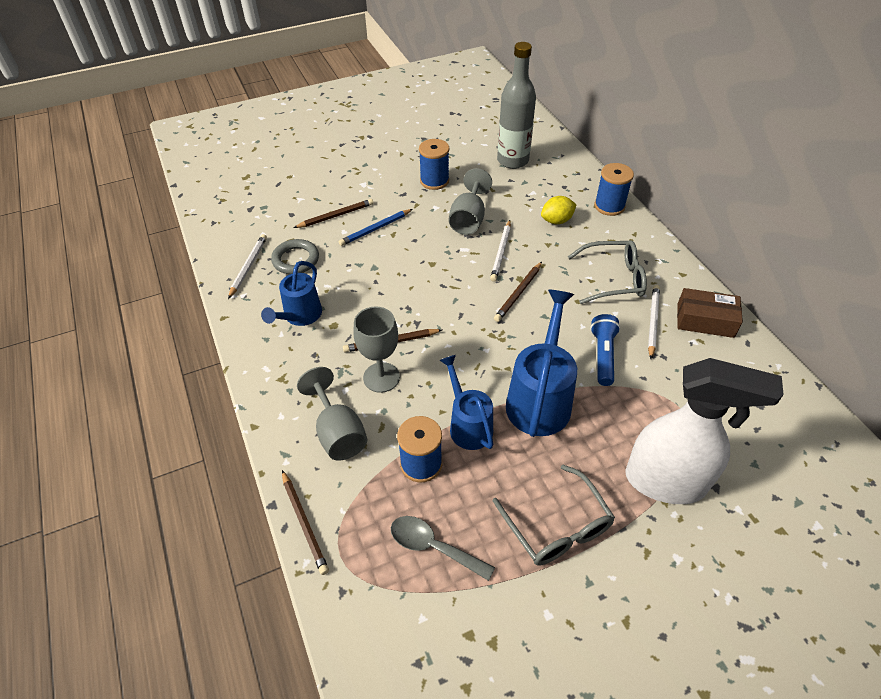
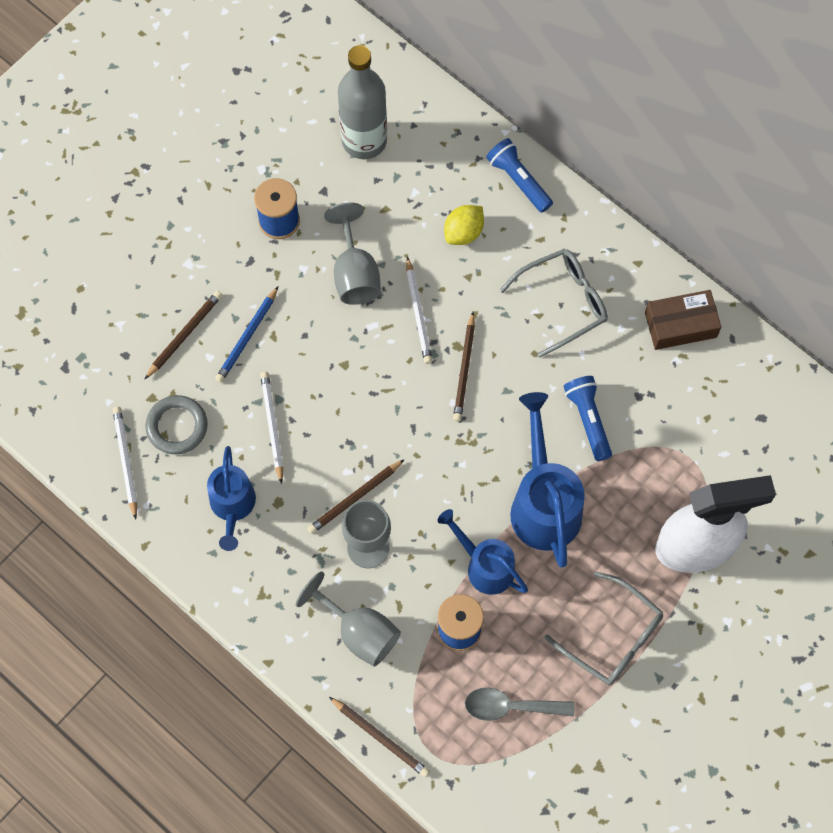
camera: 25 degrees left, 20 degrees up
(609, 206) = (518, 180): blue spool -> blue flashlight
(653, 322) = (626, 350): white pencil -> white pencil (272, 426)

